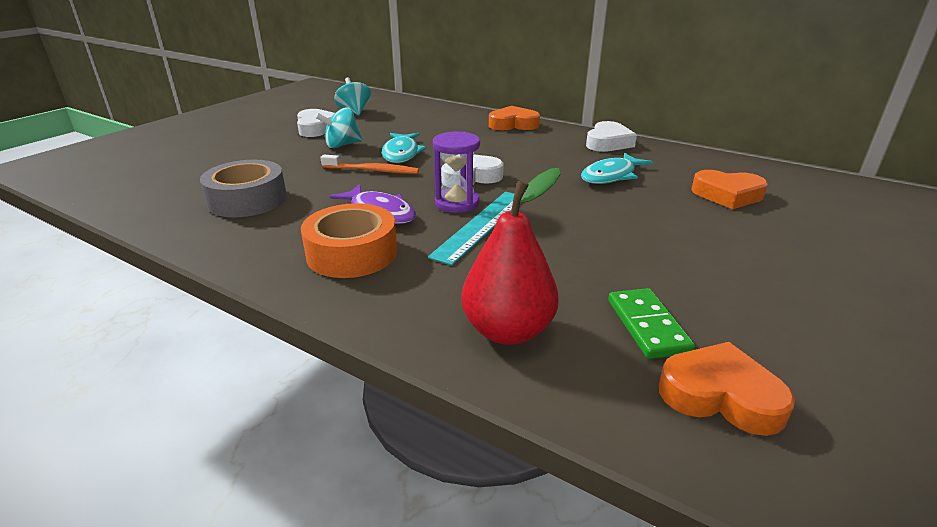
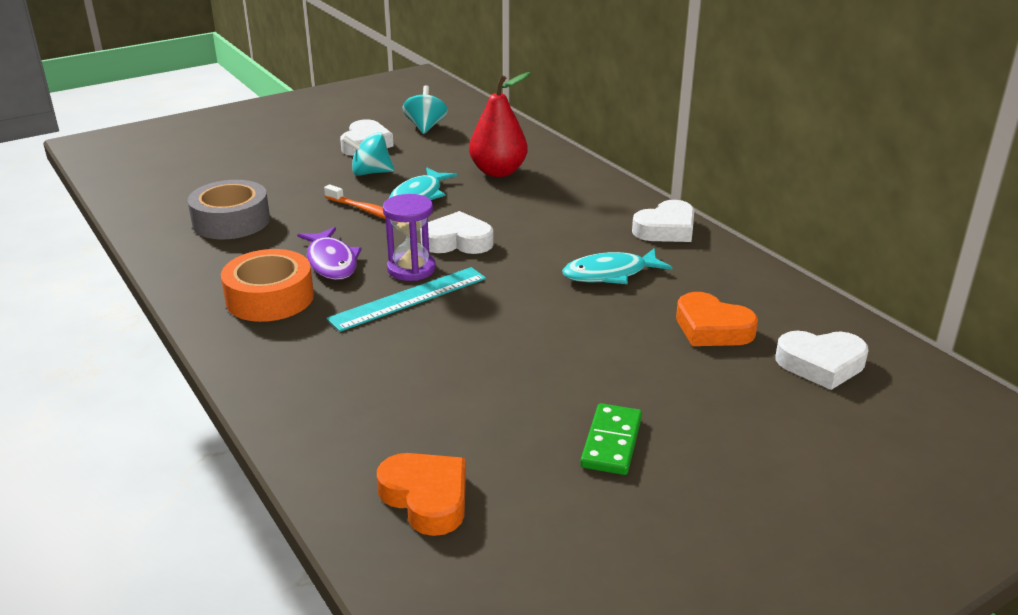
camera: 25 degrees right, 0 degrees up
(508, 330) = (323, 400): red pear -> red pear (498, 172)
(513, 124) = (584, 180): orange heart -> none
(647, 326) = (441, 431): green domino -> green domino (612, 442)
(824, 201) = (821, 364): none -> white heart

